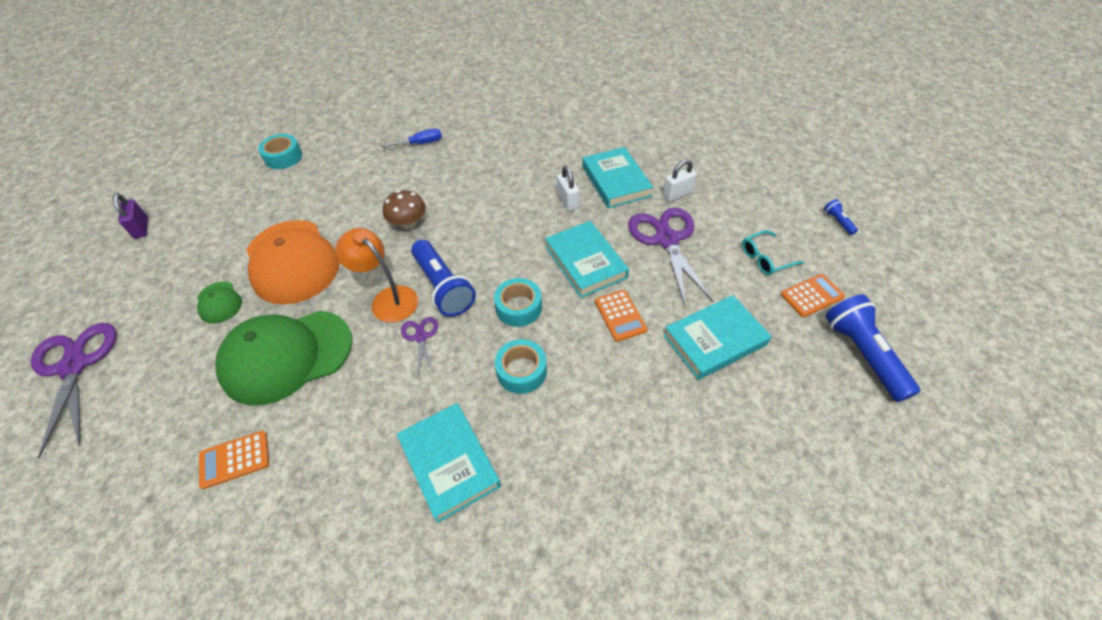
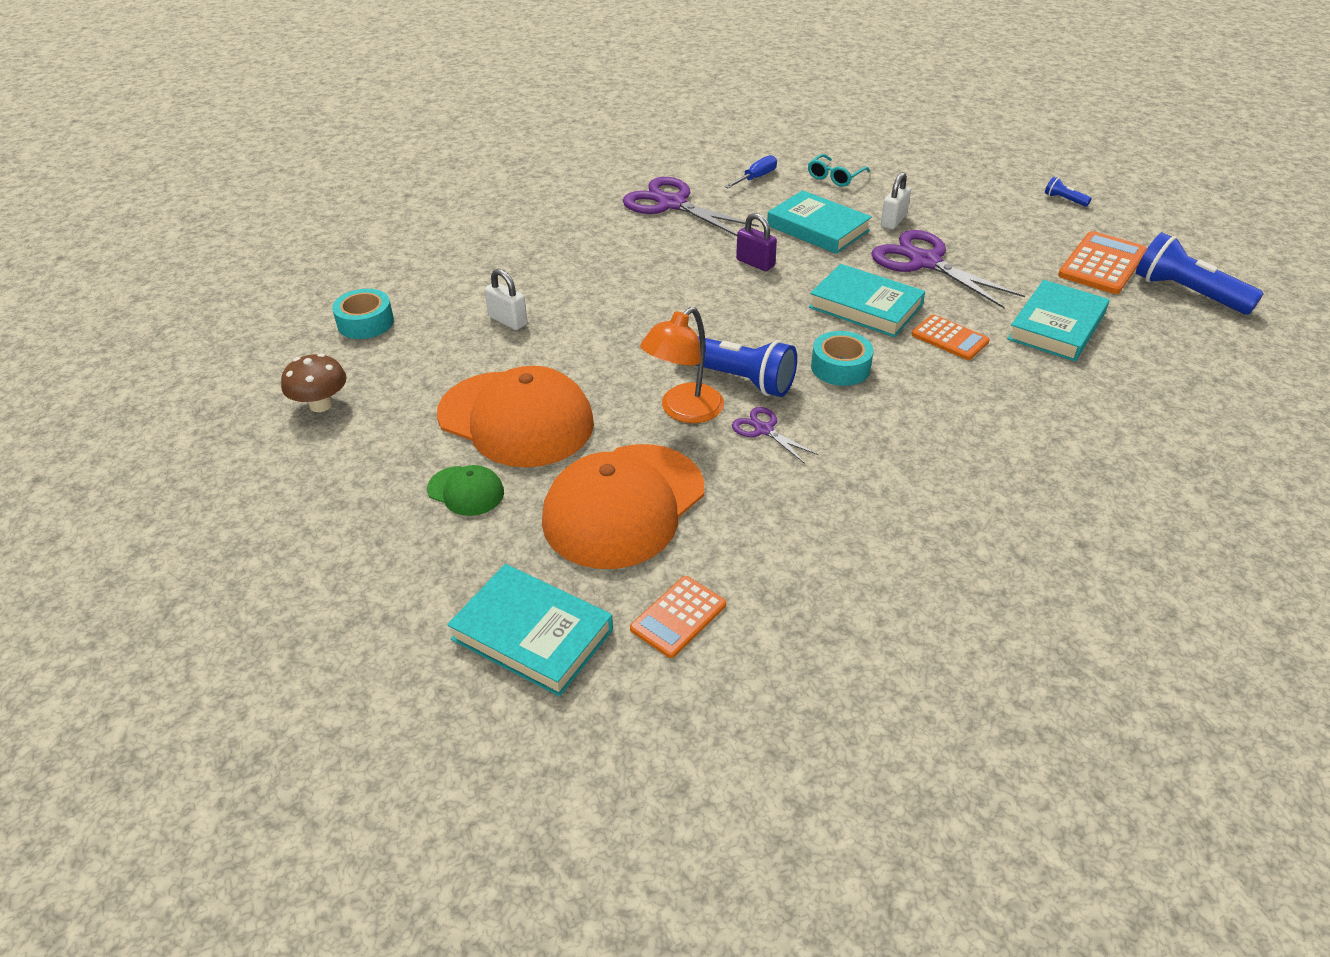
camera: 30 degrees left, 10 degrees down
(74, 366) = (333, 628): purple scissors -> purple scissors (671, 204)
(141, 228) = (240, 459): purple padlock -> purple padlock (755, 263)
(286, 356) = (623, 505): green cap -> orange cap
(388, 299) = (683, 411): orange lamp -> orange lamp turned 60 degrees counterclockwise
(408, 224) = (624, 336): brown mushroom -> brown mushroom (321, 405)
(420, 143) = (543, 257): blue screwdriver -> blue screwdriver (756, 178)
(449, 463) = (919, 517): turquoise book -> turquoise book (532, 634)
(521, 371) = (905, 417): turquoise tape -> none
(567, 201) = (786, 260): white padlock -> white padlock (508, 321)
(766, 258) = (1033, 248): turquoise glasses -> turquoise glasses (835, 177)
(812, 296) = (1102, 264): orange calculator -> orange calculator, size x1.57

